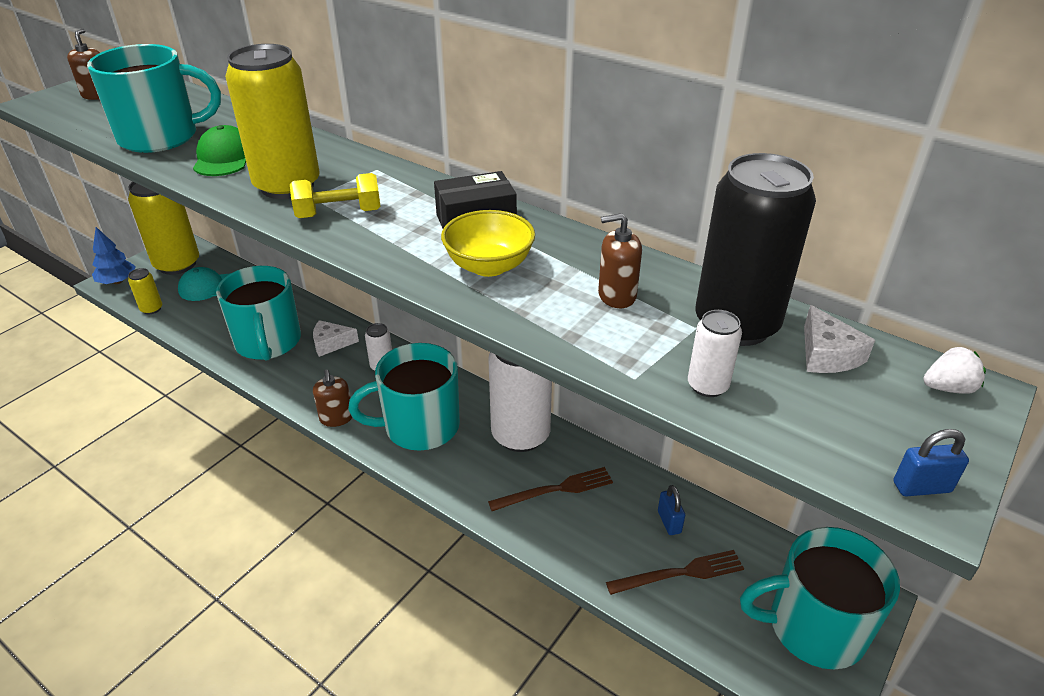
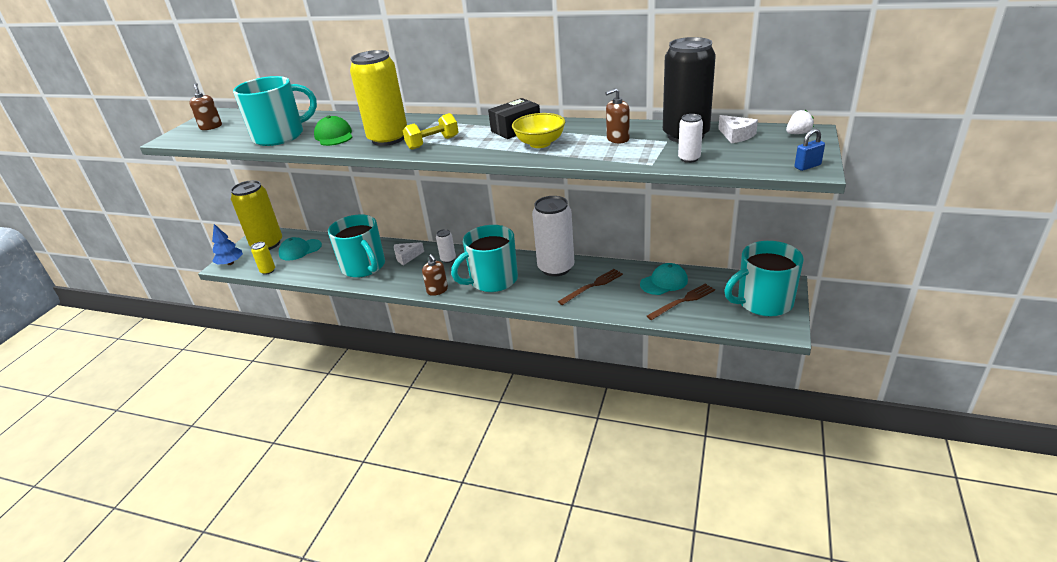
camera: 15 degrees left, 5 degrees down
(669, 522) = (664, 282): blue padlock -> turquoise cap

